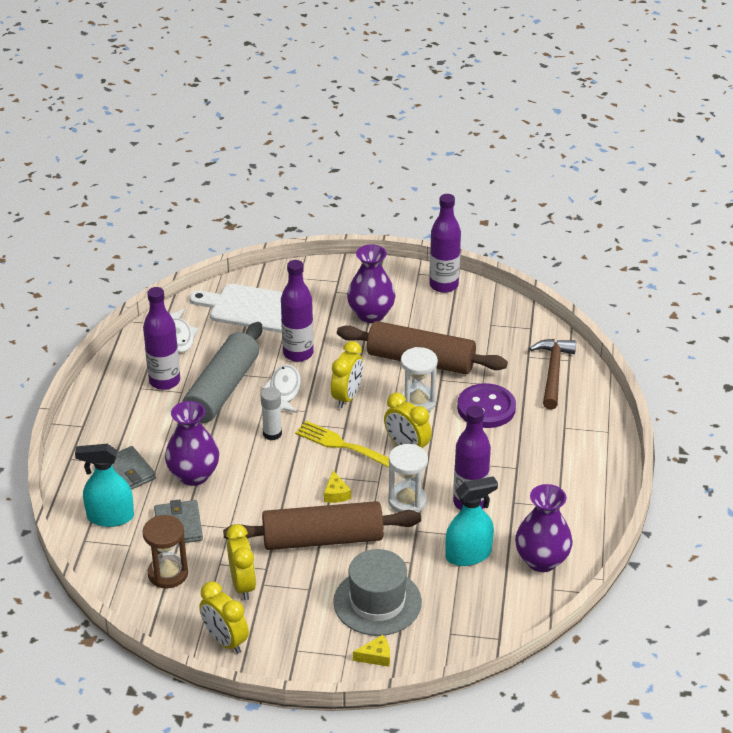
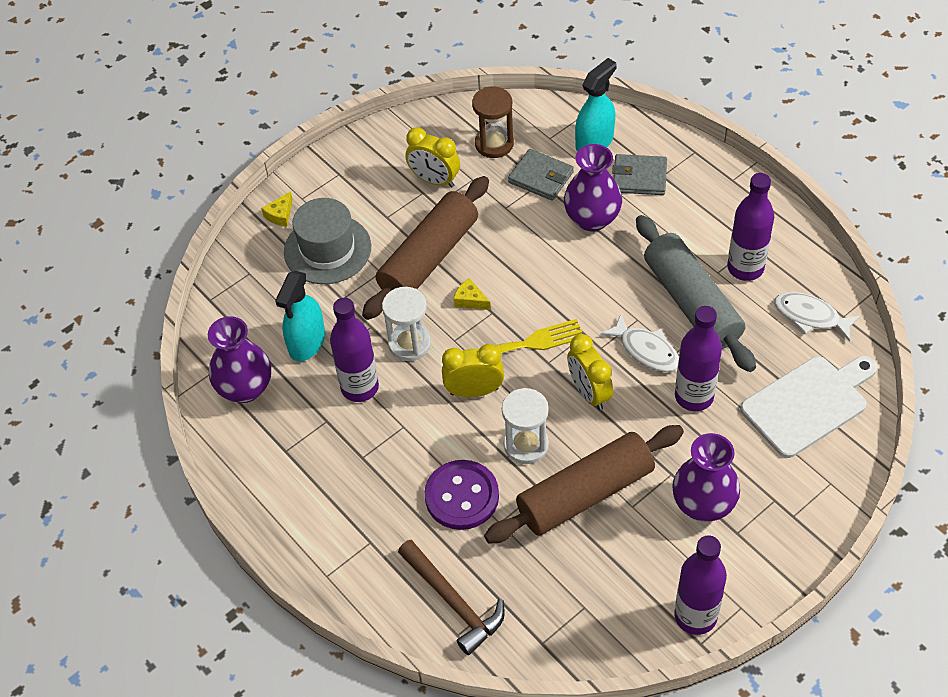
camera: 135 degrees right, 15 degrees up
(225, 641) = (392, 140): yellow clock -> none
(272, 434) = (592, 303): white glue stick -> none

